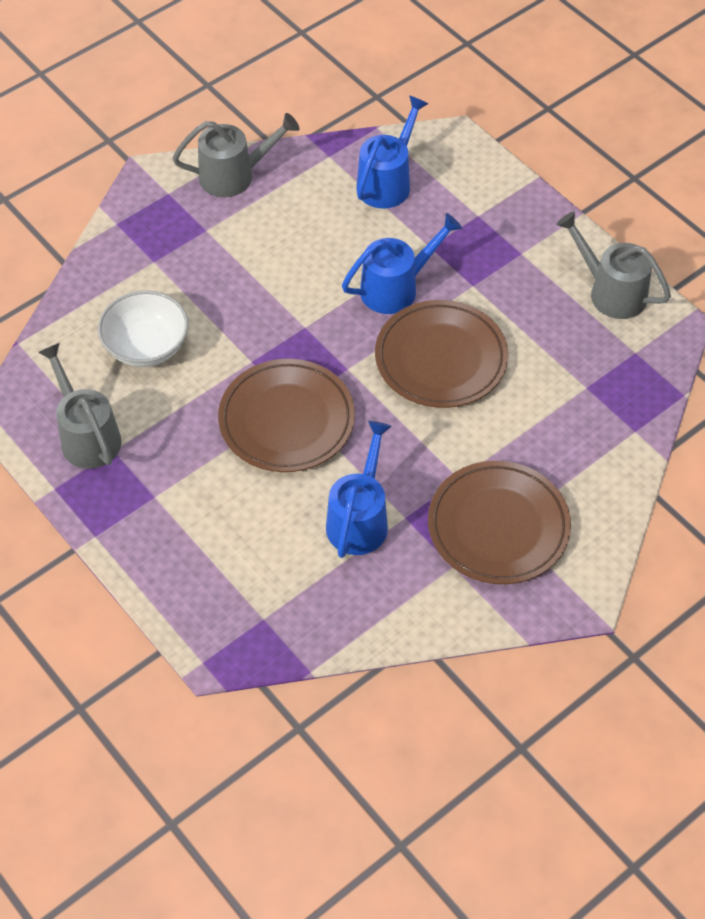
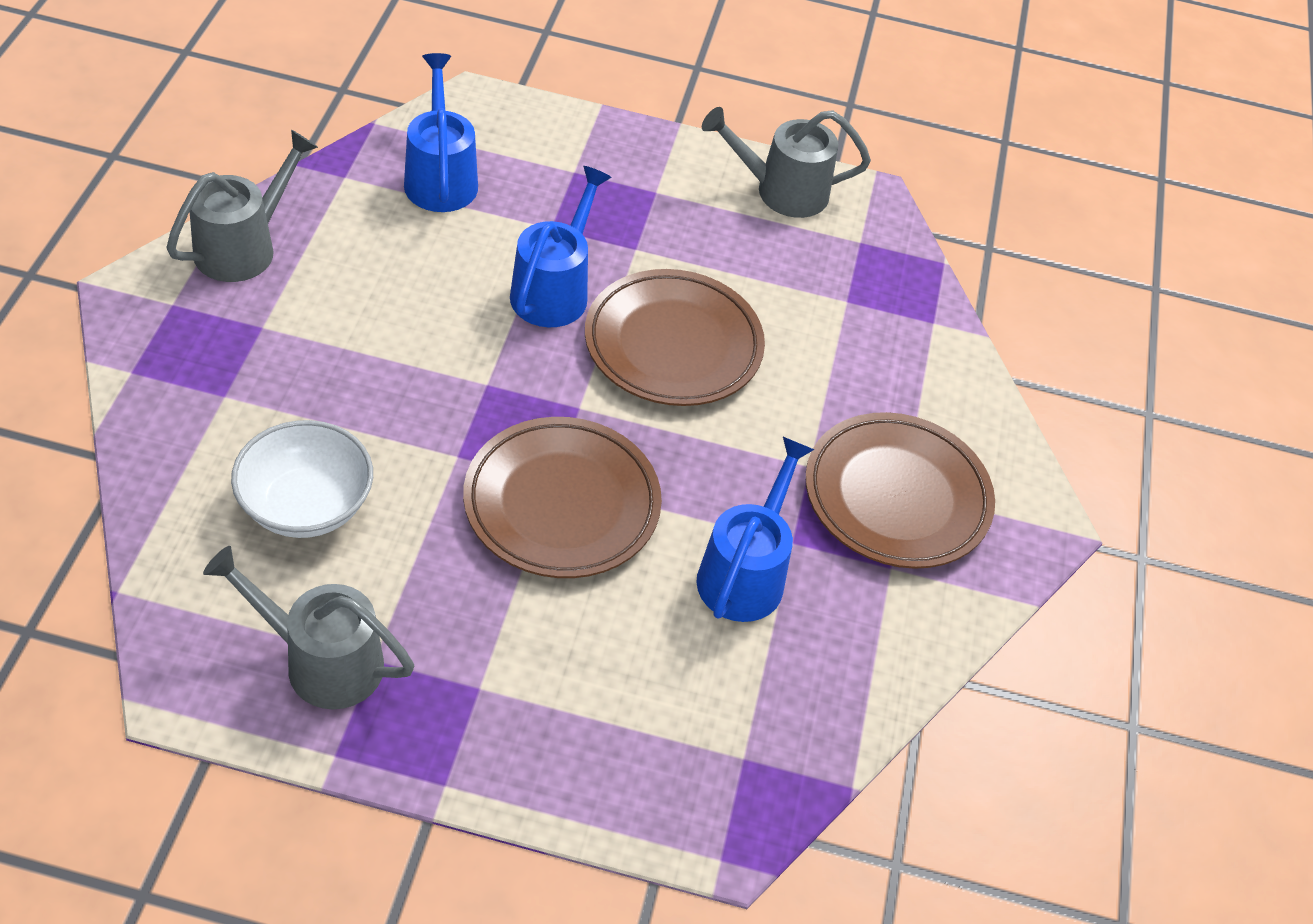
camera: 45 degrees left, 5 degrees down
(359, 518) = (745, 572): blue watering can -> blue watering can turned 45 degrees clockwise

